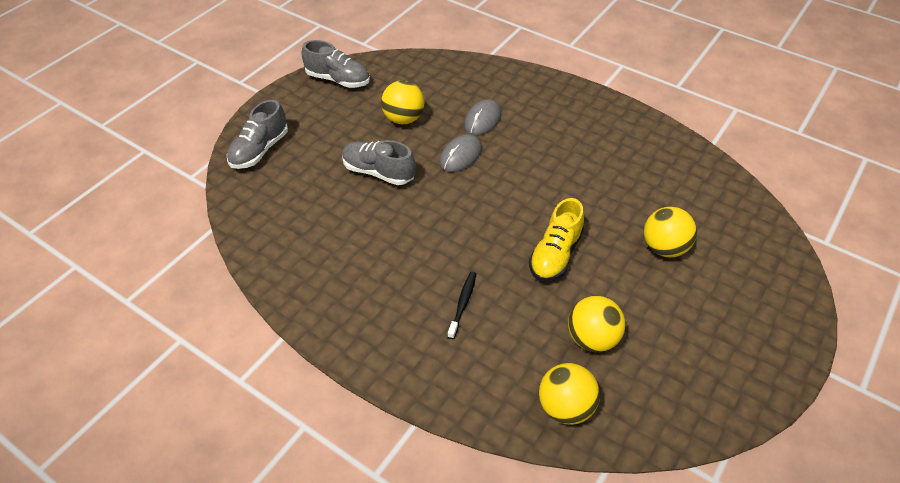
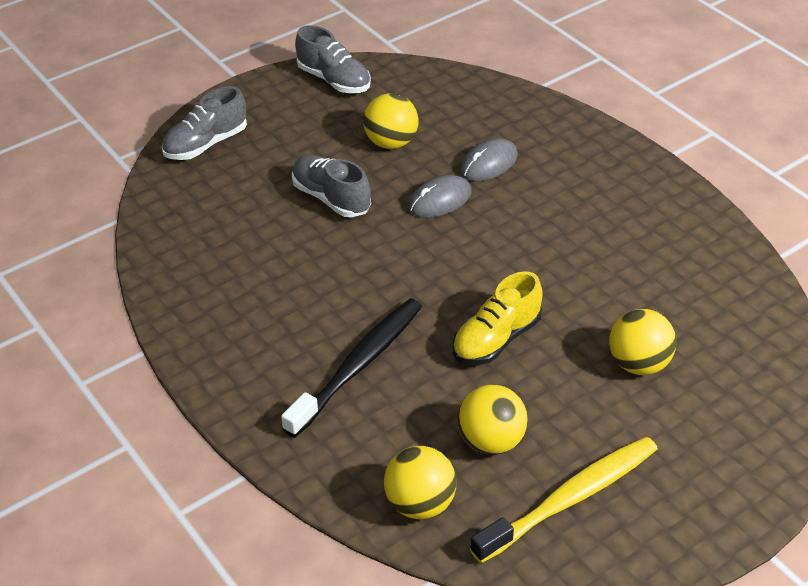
camera: 20 degrees right, 5 degrees down
(462, 304) = (358, 366): black toothbrush -> black toothbrush, size x2.06
(672, 369) = (570, 499): none -> yellow toothbrush

